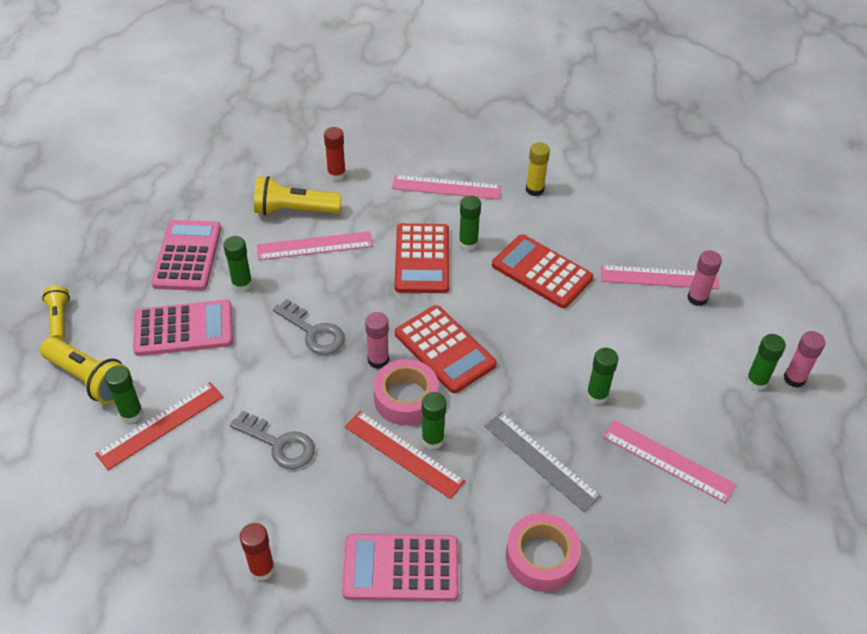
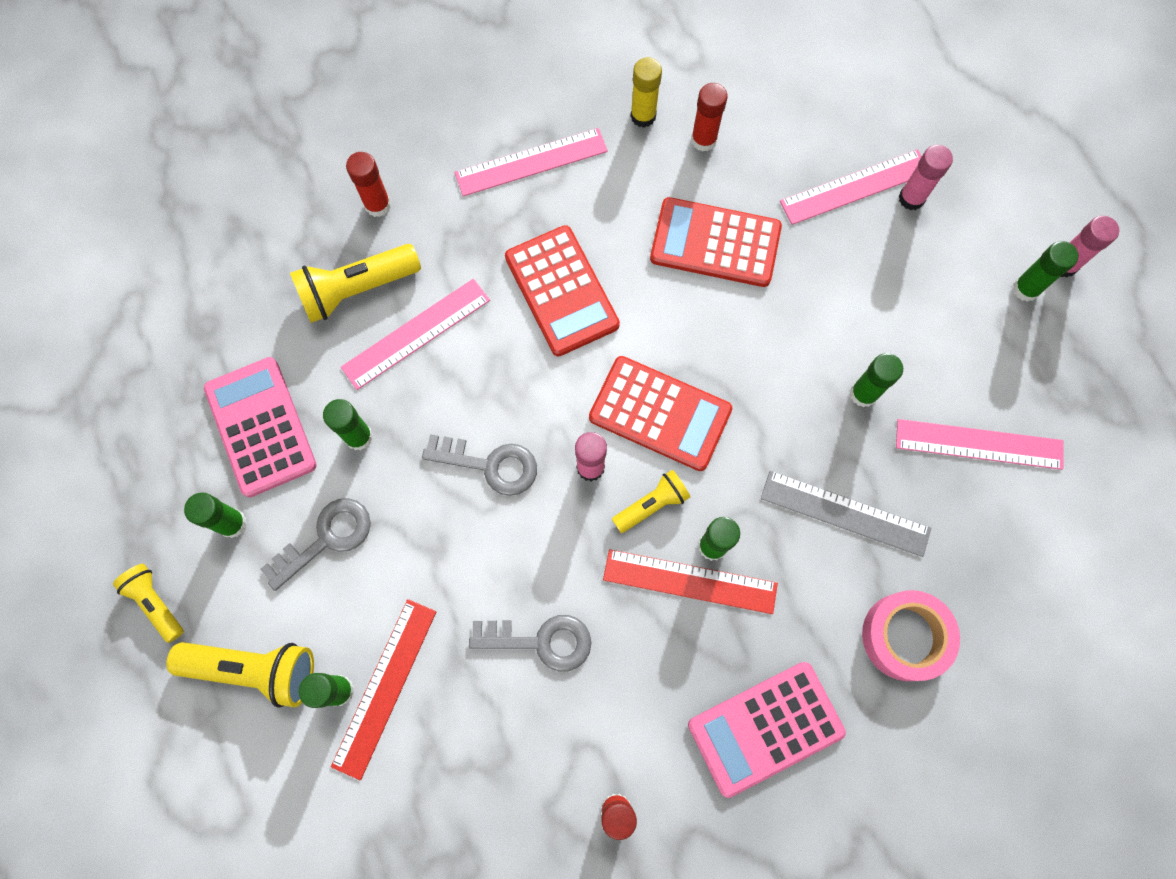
camera: 25 degrees left, 25 degrees up
(183, 328) = (326, 538): pink calculator -> grey key
(406, 398) = (652, 505): pink tape -> yellow flashlight
(468, 243) = (605, 240): green glue stick -> green glue stick (232, 523)
(567, 215) = (703, 140): none -> red glue stick

